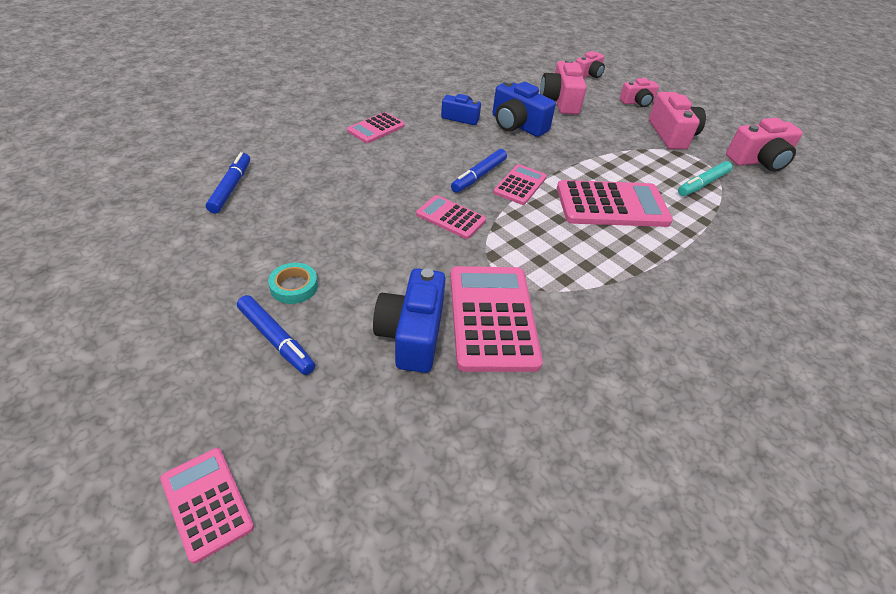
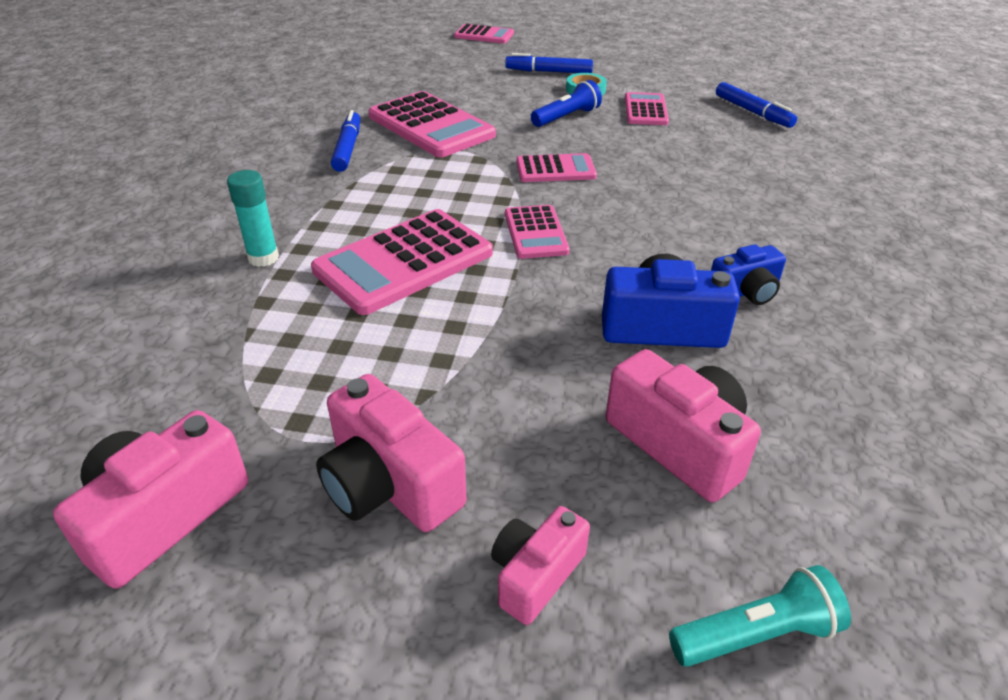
camera: 145 degrees right, 5 degrees down
(367, 261) = (566, 117): none -> blue flashlight
(376, 128) = (788, 217): pink calculator -> pink calculator (645, 110)
(412, 334) = (474, 100): blue camera -> none
(479, 176) = (592, 221): blue marker -> blue marker (347, 148)
(588, 74) = (756, 634): pink camera -> turquoise flashlight
(699, 248) = (263, 258): none -> turquoise glue stick
(703, 184) = (281, 372): turquoise marker -> none

